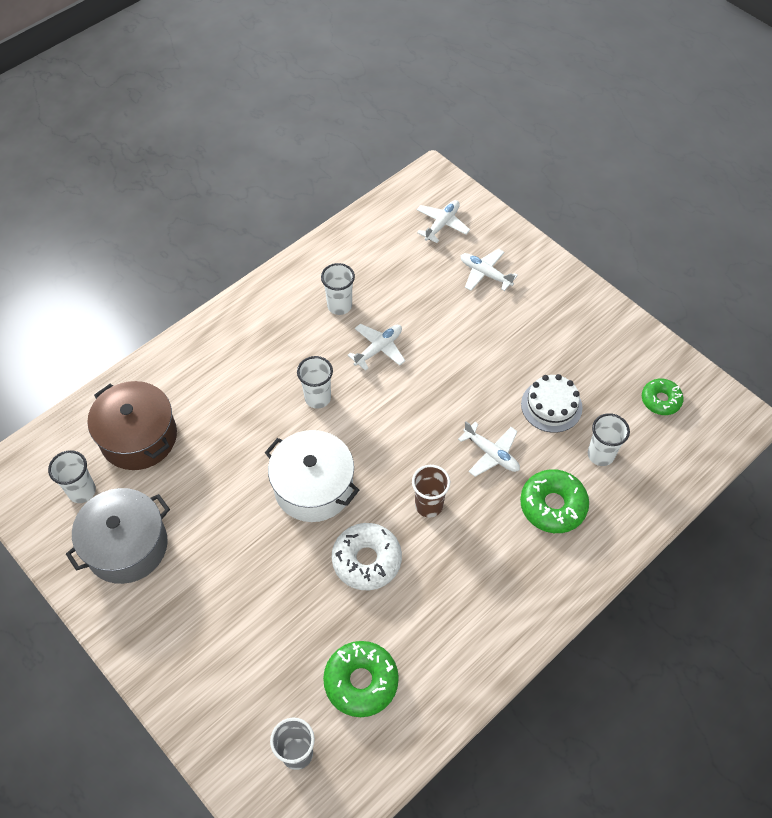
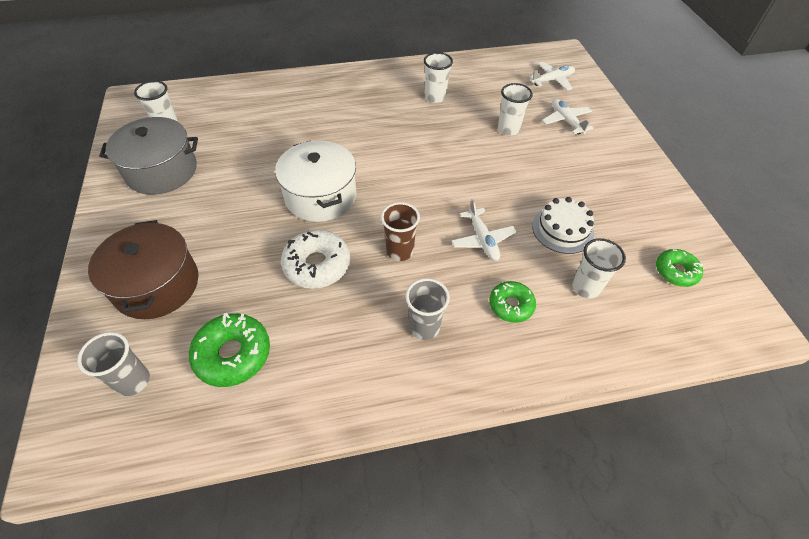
camera: 30 degrees right, 5 degrees down
(139, 437) = (232, 114): brown pot -> brown pot (157, 285)
(317, 398) = (372, 143): white cup -> white cup (508, 129)
(378, 348) = (444, 133): white plane -> none
(498, 565) = (424, 327): none -> grey cup
(553, 505) = (511, 305): green donut -> green donut, size x0.64

